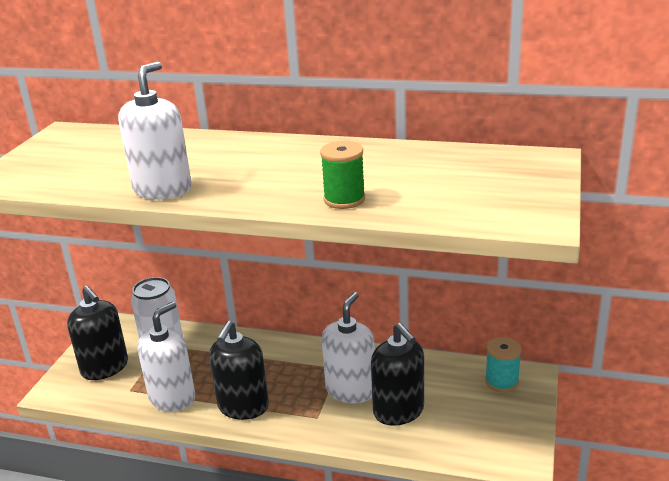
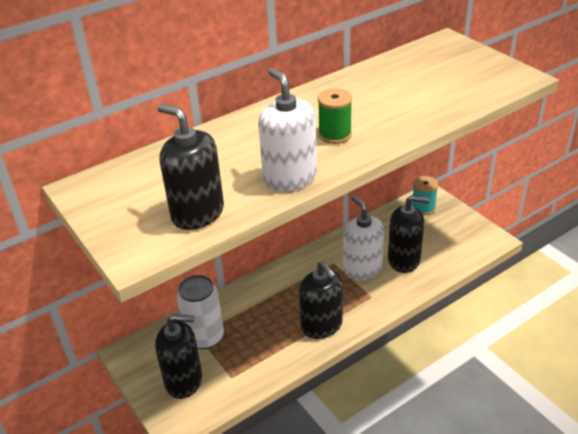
camera: 50 degrees left, 10 degrees up
(70, 178) = (197, 213): none -> black soap dispenser
(172, 397) = (269, 357): white soap dispenser -> none
(344, 199) = (411, 118): green spool -> green spool (335, 135)

